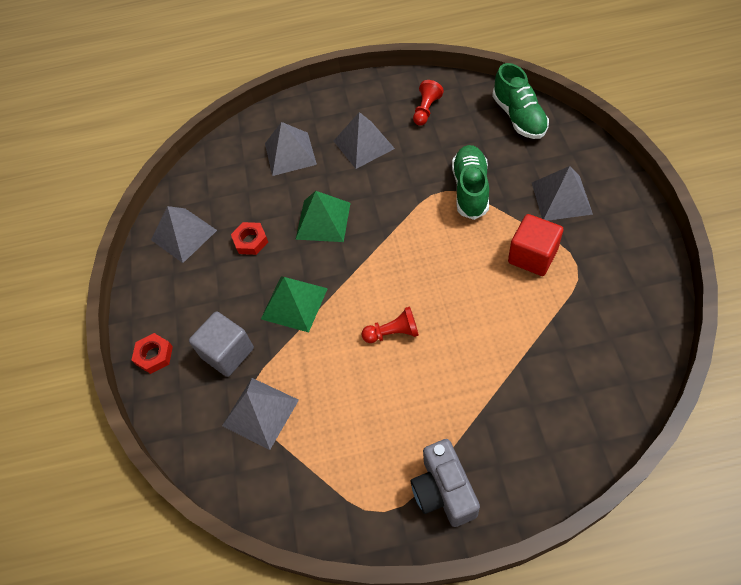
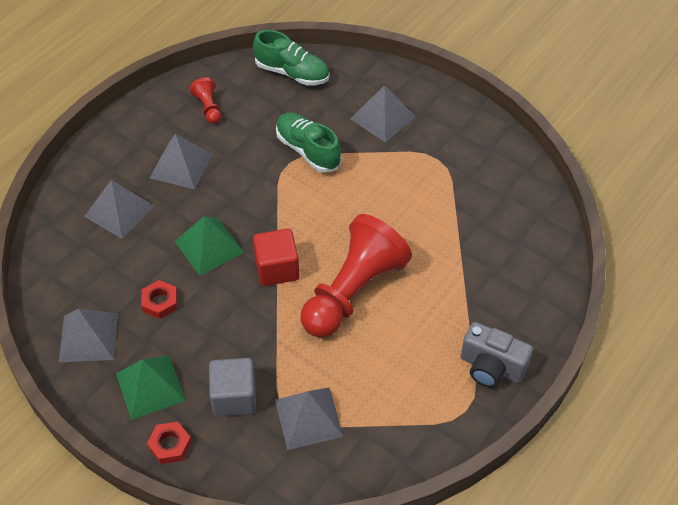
camera: 50 degrees left, 5 degrees down
(294, 303) = (251, 323): green pyramid -> green pyramid (150, 387)
(393, 333) = (353, 291): red pawn -> red pawn, size x2.37
(532, 256) = (401, 172): red cube -> red cube (277, 268)

